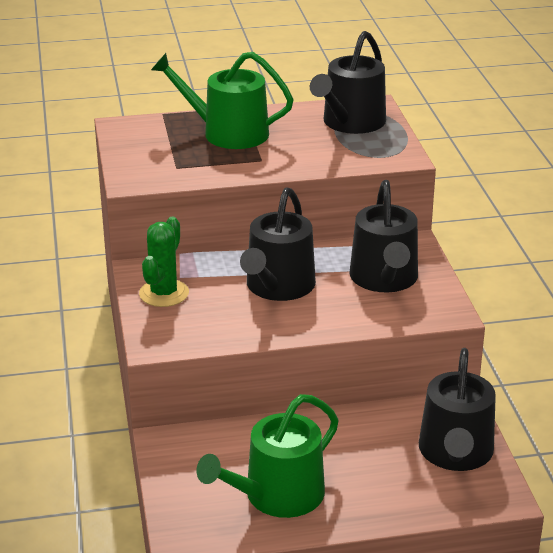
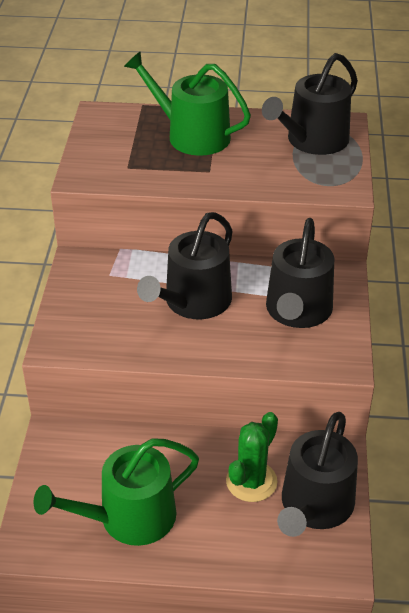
camera: 15 degrees right, 10 degrees up
(164, 293) = (87, 290): green cactus -> green cactus (251, 481)

